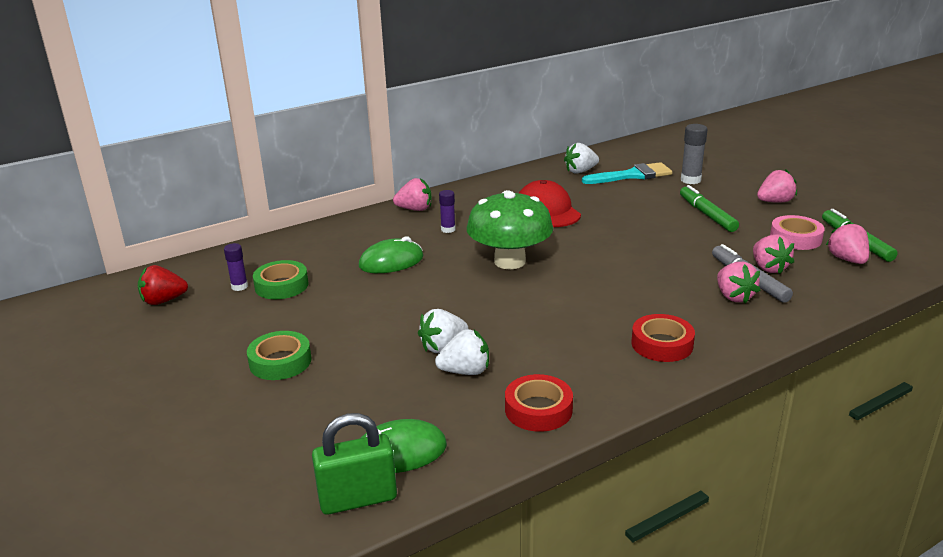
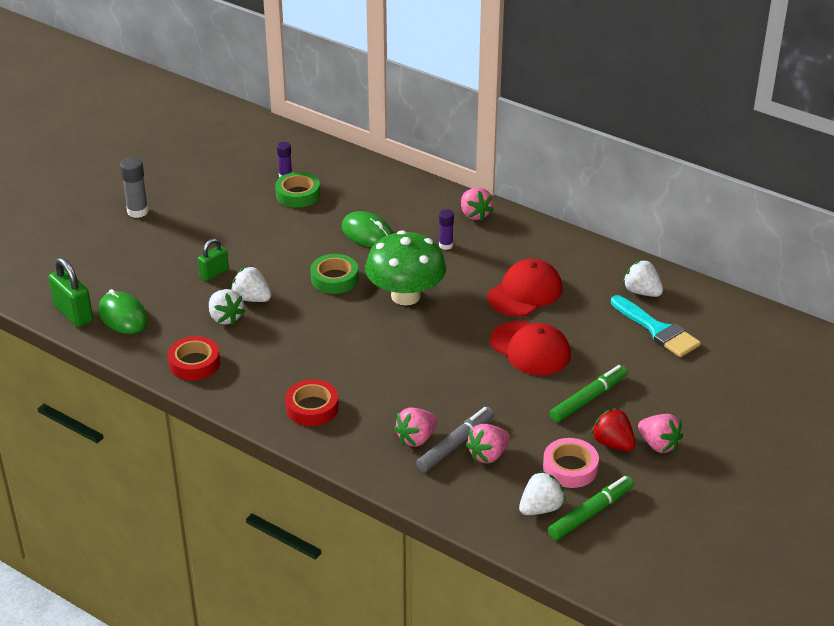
camera: 65 degrees right, 10 degrees up
(163, 301) = (247, 152): red strawberry -> red strawberry (613, 443)
(280, 362) = (197, 233): green tape -> green tape (334, 278)
(373, 364) = (214, 273): none -> green padlock
(627, 223) = (530, 349): none -> red cap
(690, 180) = (676, 374): grey glue stick -> grey glue stick (137, 211)
(847, 259) = (540, 508): pink strawberry -> white strawberry

